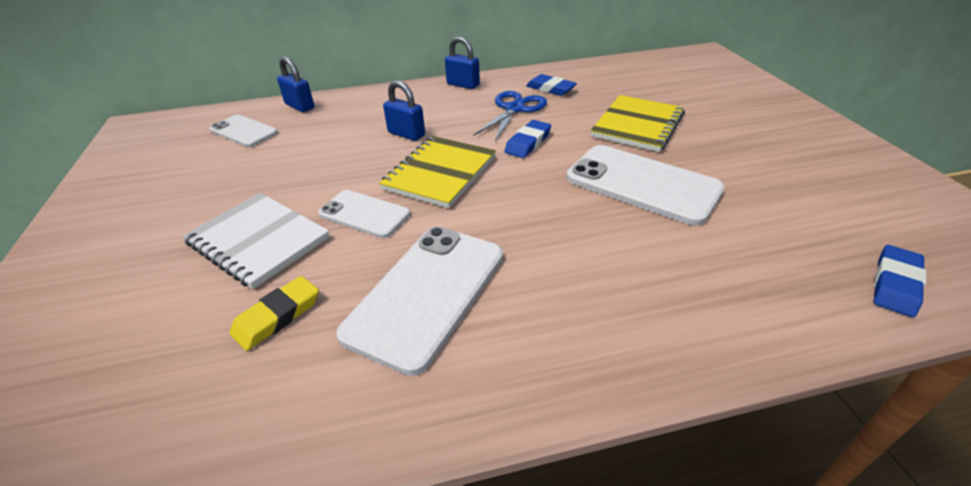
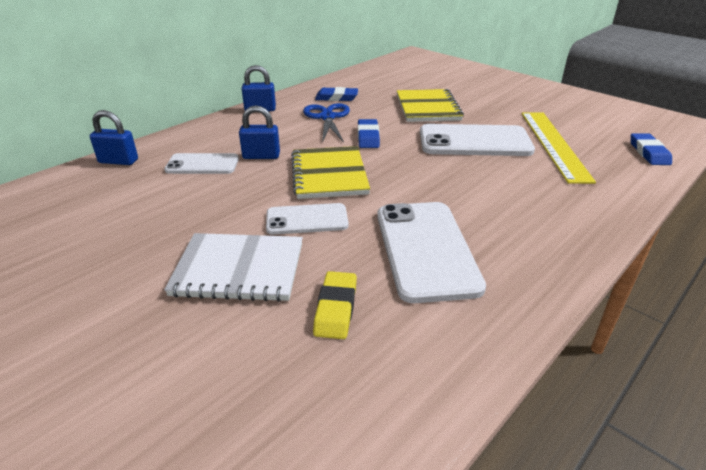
camera: 35 degrees left, 5 degrees down
(244, 131) = (85, 196): white phone -> white phone (202, 164)
(748, 221) = (554, 144): none -> yellow ruler

